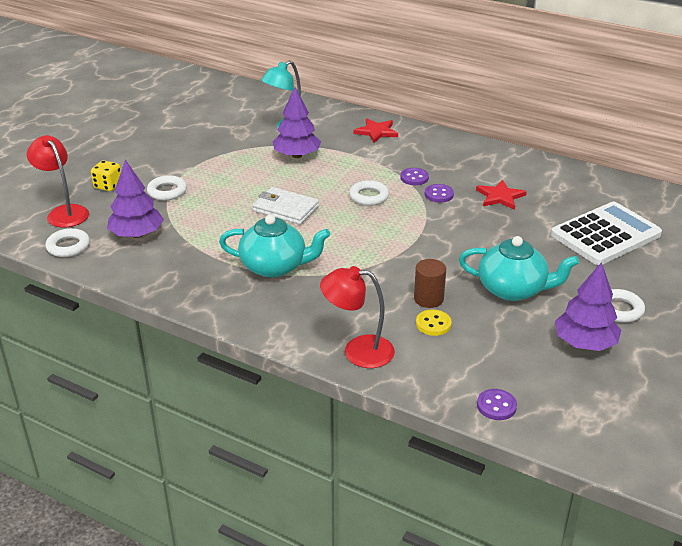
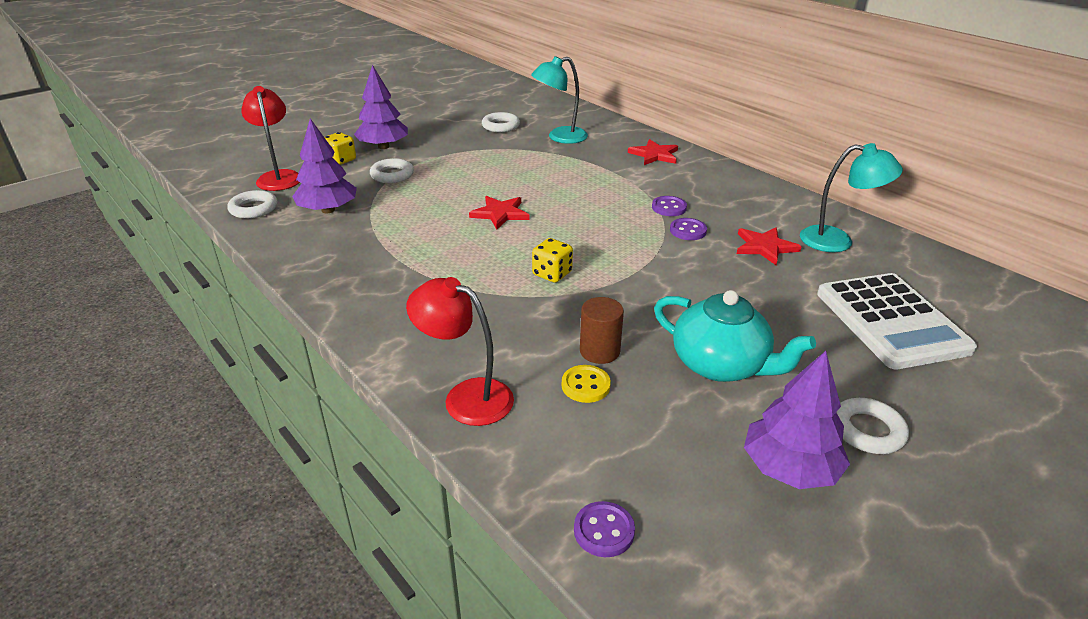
camera: 20 degrees right, 0 degrees up
(275, 266) = (442, 272): turquoise teapot -> none
(285, 209) = (500, 214): white wallet -> red star
(297, 155) = (551, 163): purple tree -> purple tree (383, 147)
(359, 250) = (552, 274): none -> yellow dice
(369, 196) = (602, 218): white ring -> white ring (500, 126)
(547, 181) = (837, 241): none -> turquoise lamp
(605, 235) = (890, 321): white calculator -> white calculator turned 90 degrees clockwise

